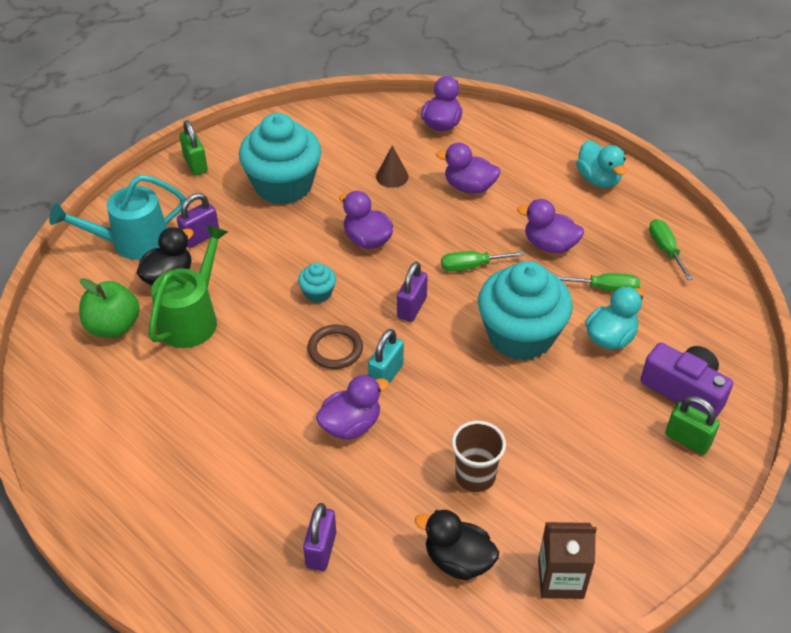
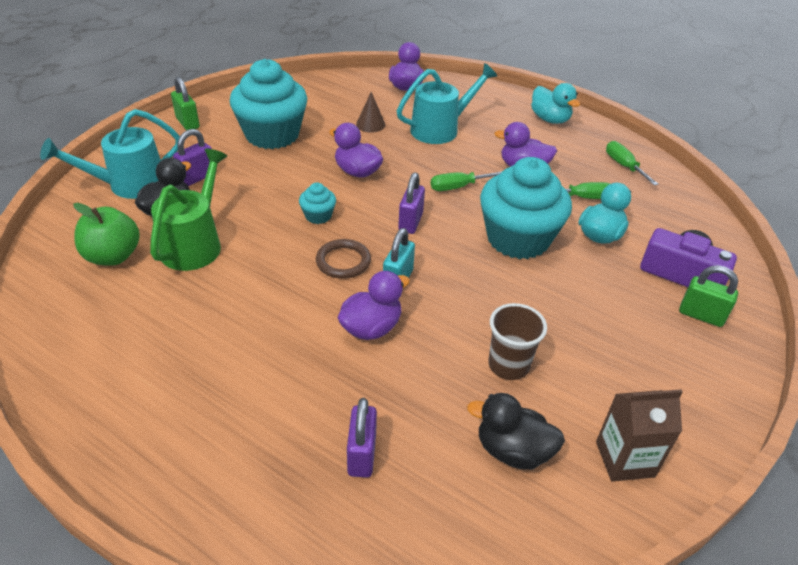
camera: 10 degrees left, 5 degrees down
(469, 187) = (441, 129): purple duck -> turquoise watering can

